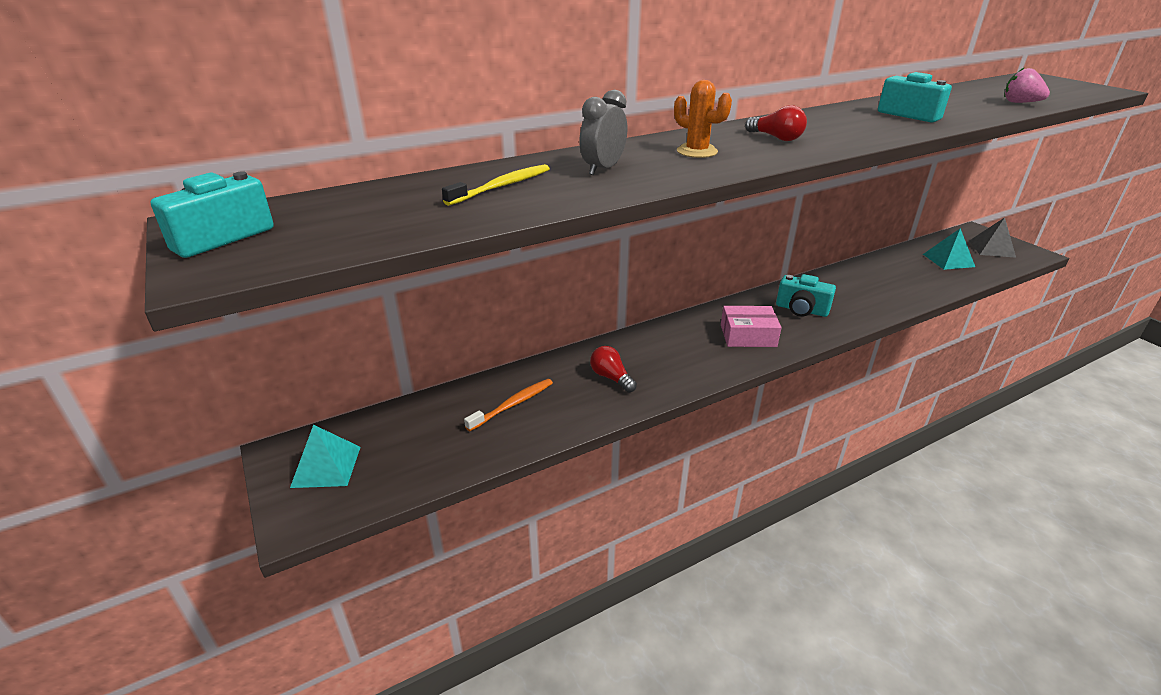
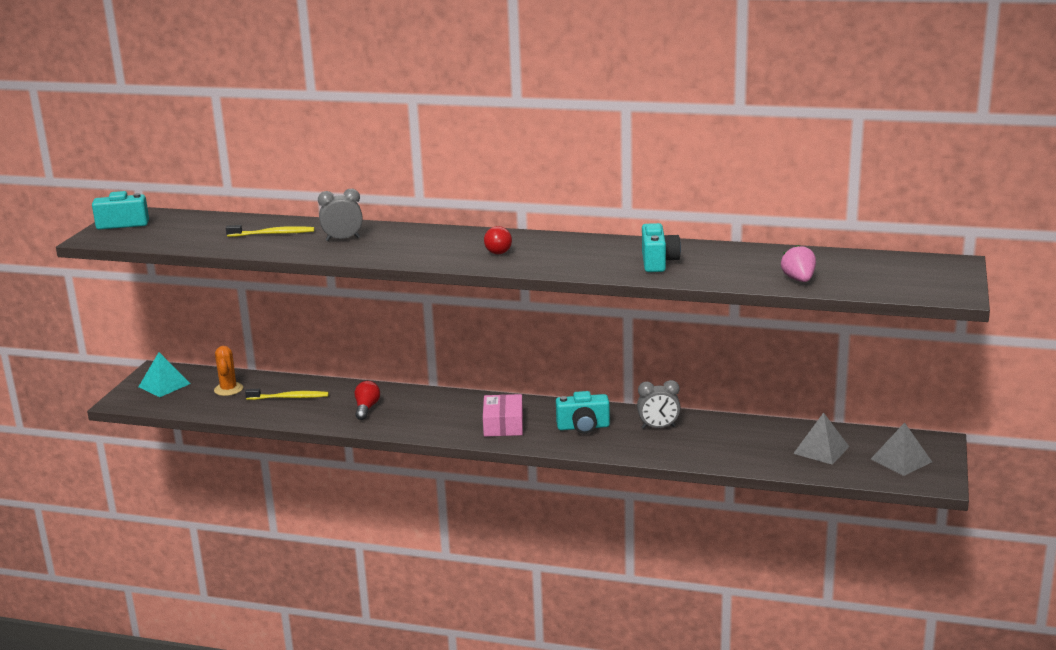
camera: 45 degrees right, 10 degrees down
(513, 405) = (289, 397): orange toothbrush -> yellow toothbrush
(697, 151) = (422, 244): orange cactus -> orange cactus (228, 389)
(748, 335) = (503, 424): pink box -> pink box turned 45 degrees clockwise
(801, 310) = (583, 427): turquoise camera -> turquoise camera turned 75 degrees counterclockwise
(842, 287) = (658, 427): none -> grey clock
(948, 260) = (821, 450): turquoise pyramid -> grey pyramid

